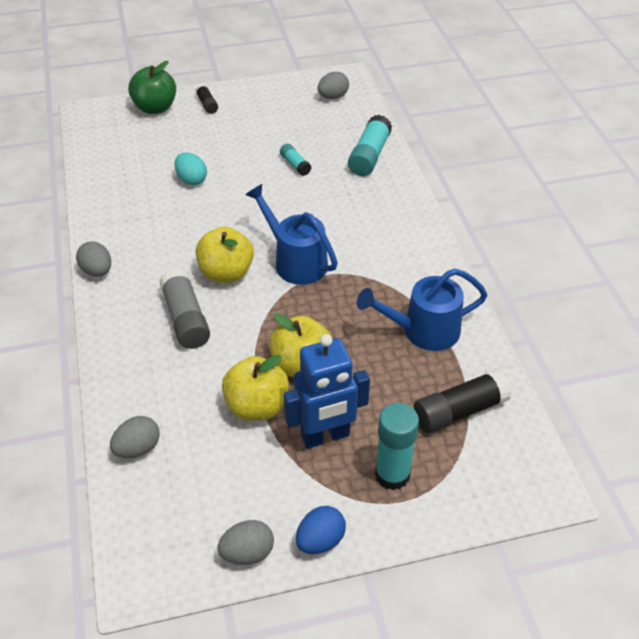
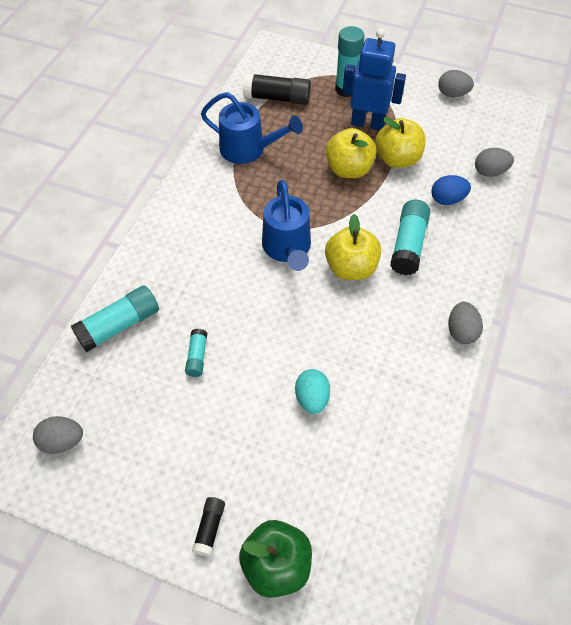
camera: 145 degrees left, 10 degrees up
(186, 318) = (408, 244): grey glue stick -> turquoise glue stick
(320, 540) = (409, 82): blue egg -> blue egg (447, 199)

